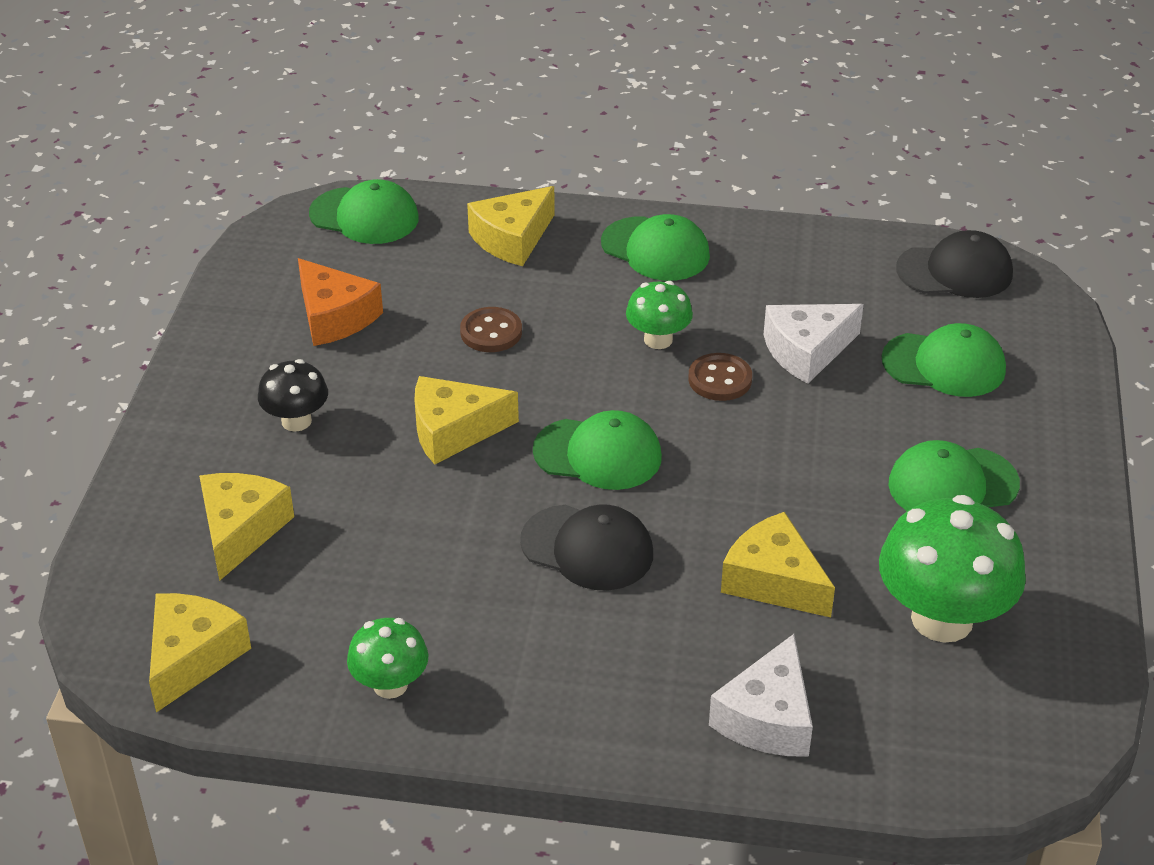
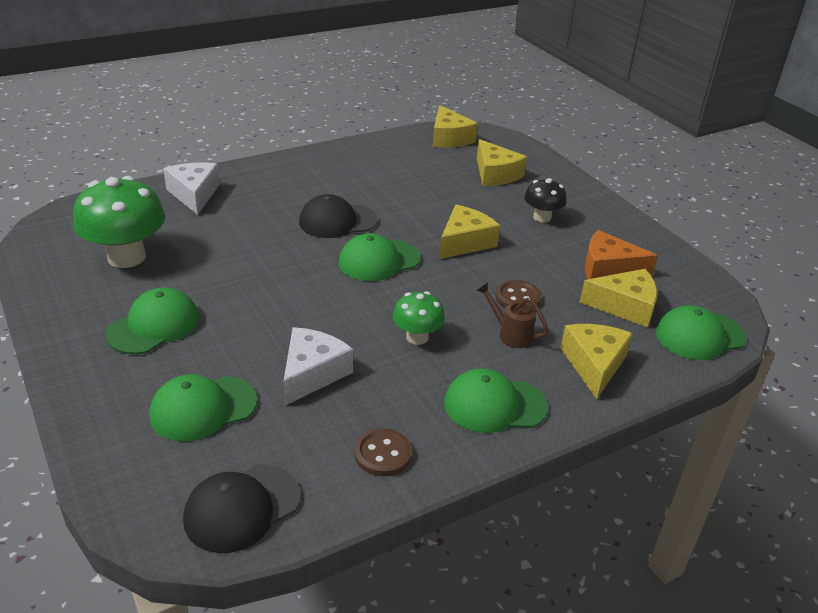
camera: 140 degrees right, 5 degrees down
(390, 685) = (365, 154): green mushroom -> none
(554, 300) = (510, 334): none -> brown watering can
(720, 379) = (352, 329): brown button -> brown button (383, 454)
(773, 581) = (231, 241): yellow cheese -> yellow cheese (624, 306)

